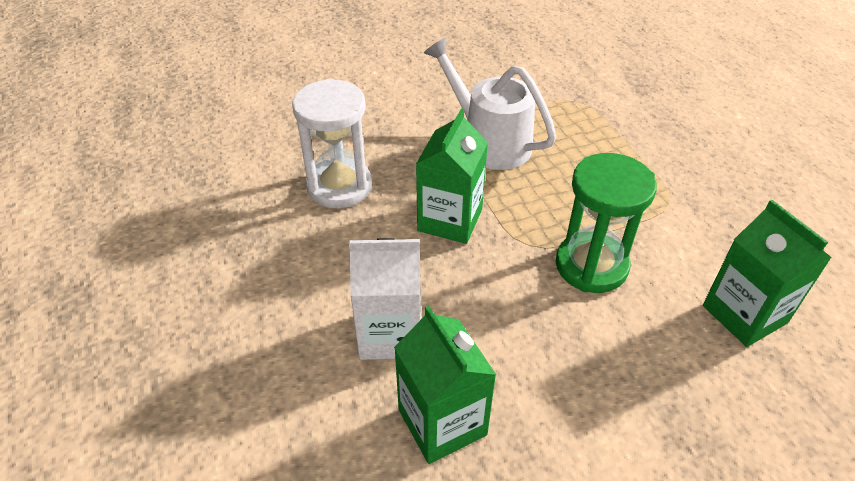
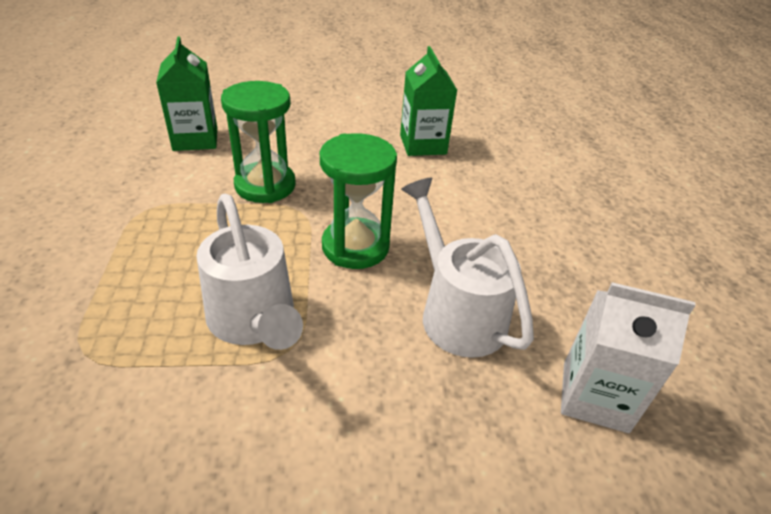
camera: 165 degrees left, 5 degrees down
(339, 186) = (456, 312): white hourglass -> white watering can
(390, 334) = (440, 186): white carton -> white carton (595, 396)
(450, 220) = (355, 247): green carton -> green hourglass

